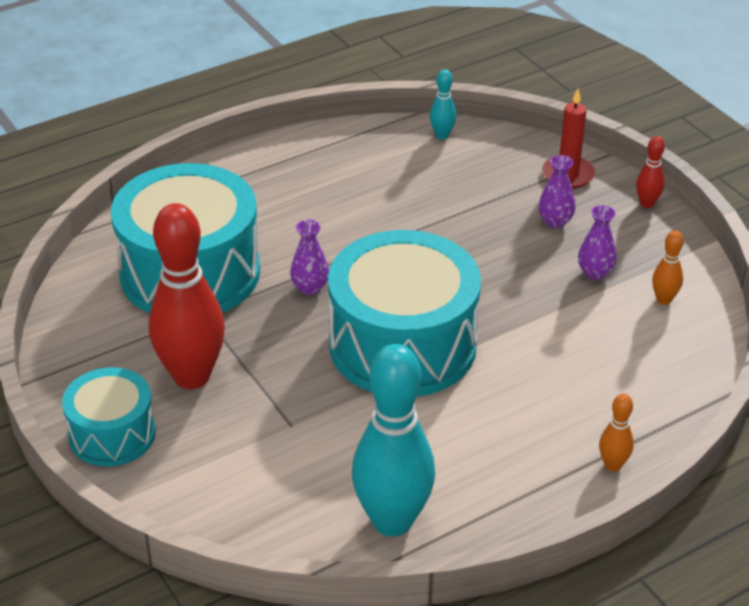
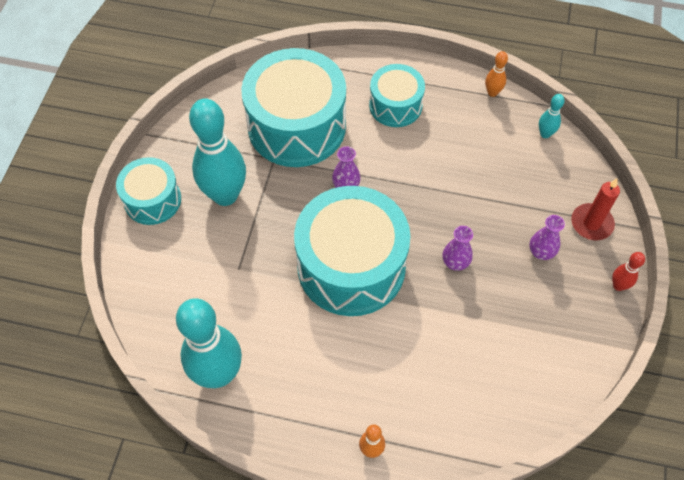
camera: 45 degrees right, 20 degrees up
(191, 376) = (225, 195): red bowling pin -> turquoise bowling pin
(271, 196) = (395, 105): none -> turquoise drum
(595, 273) = (521, 309): purple vase -> purple vase (455, 262)
(664, 300) = (541, 365): orange bowling pin -> orange bowling pin (492, 93)

